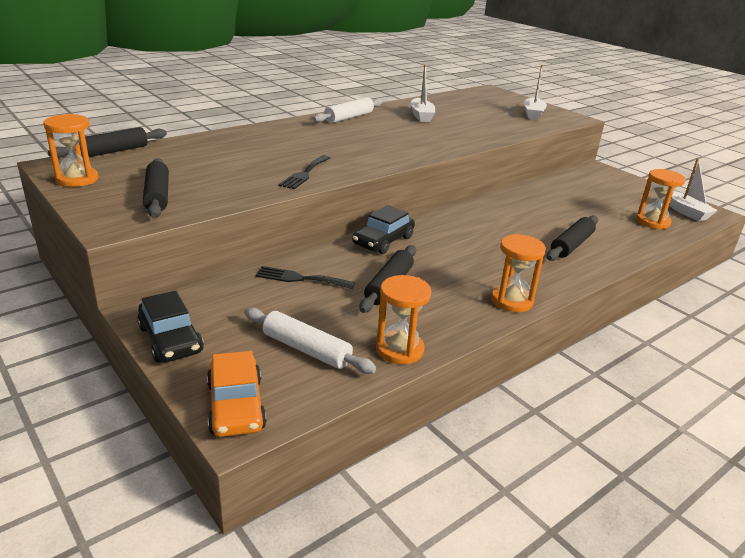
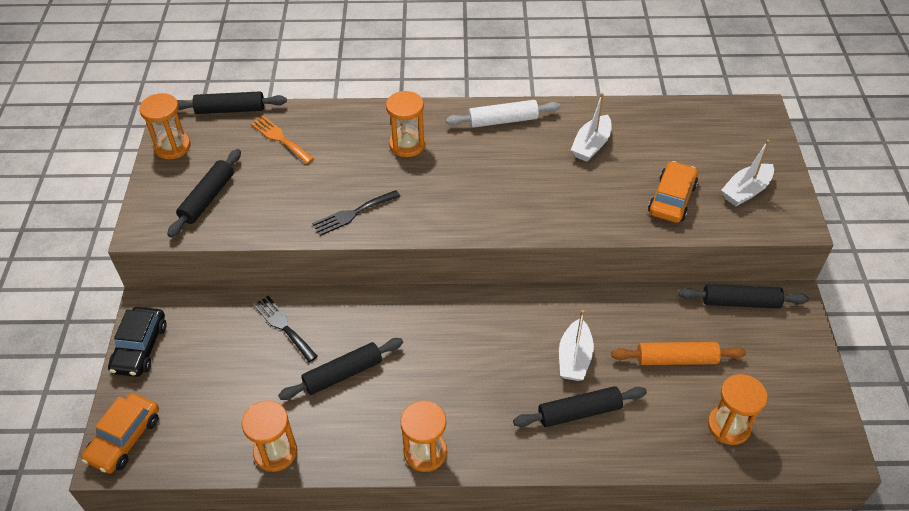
camera: 40 degrees right, 20 degrees up
(183, 155) = (280, 138): none -> orange fork
(296, 138) = (407, 144): none -> orange hourglass
(306, 349) = (213, 411): white rolling pin -> none
(383, 241) = (400, 311): black car -> none
(501, 124) = (671, 199): none -> orange car
(576, 176) = (740, 302): none -> black rolling pin
(583, 206) = (676, 359): none -> orange rolling pin
(686, 212) = (801, 432): white boat -> white boat (574, 358)

